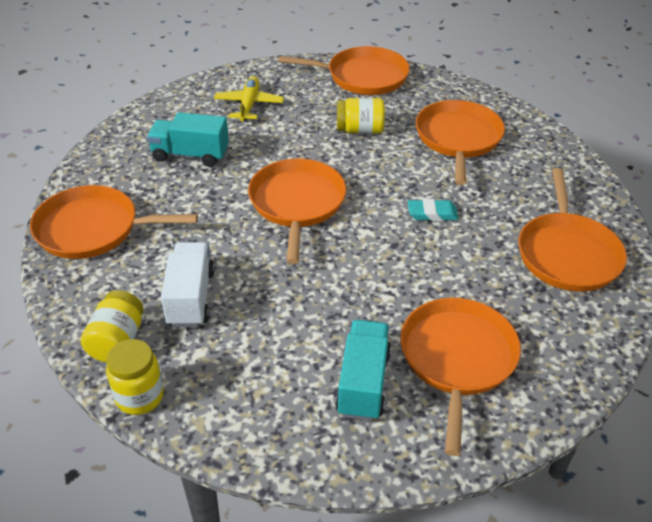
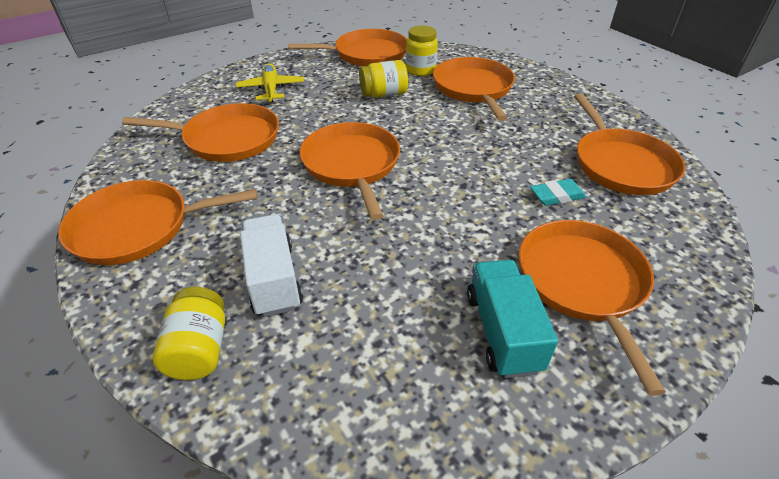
camera: 15 degrees left, 0 degrees up
(139, 396) = (247, 414): yellow jar -> yellow jar (420, 70)
(190, 155) = (227, 139): turquoise truck -> orange pan
(432, 214) = (484, 152): turquoise eraser -> turquoise eraser (556, 196)

